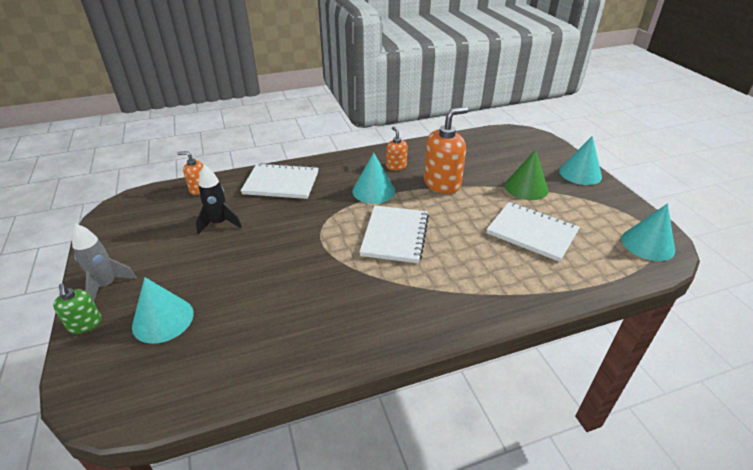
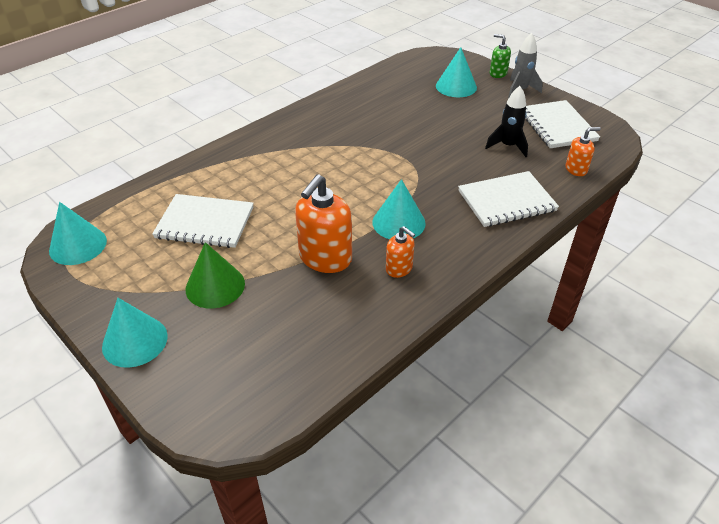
camera: 155 degrees right, 5 degrees up
(395, 235) = (342, 181): white notebook -> white notebook (557, 126)

